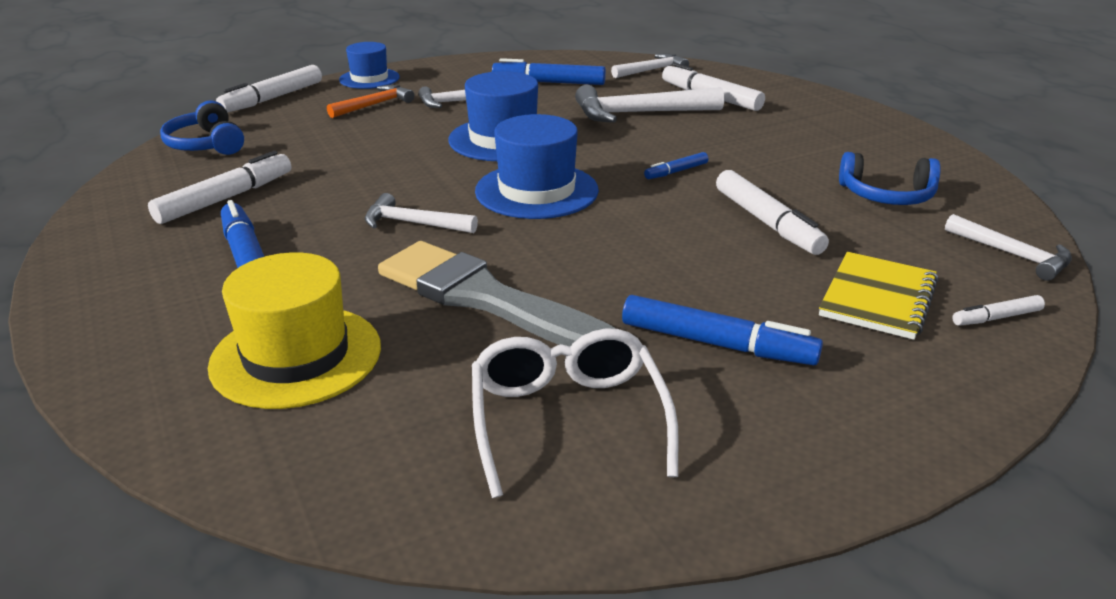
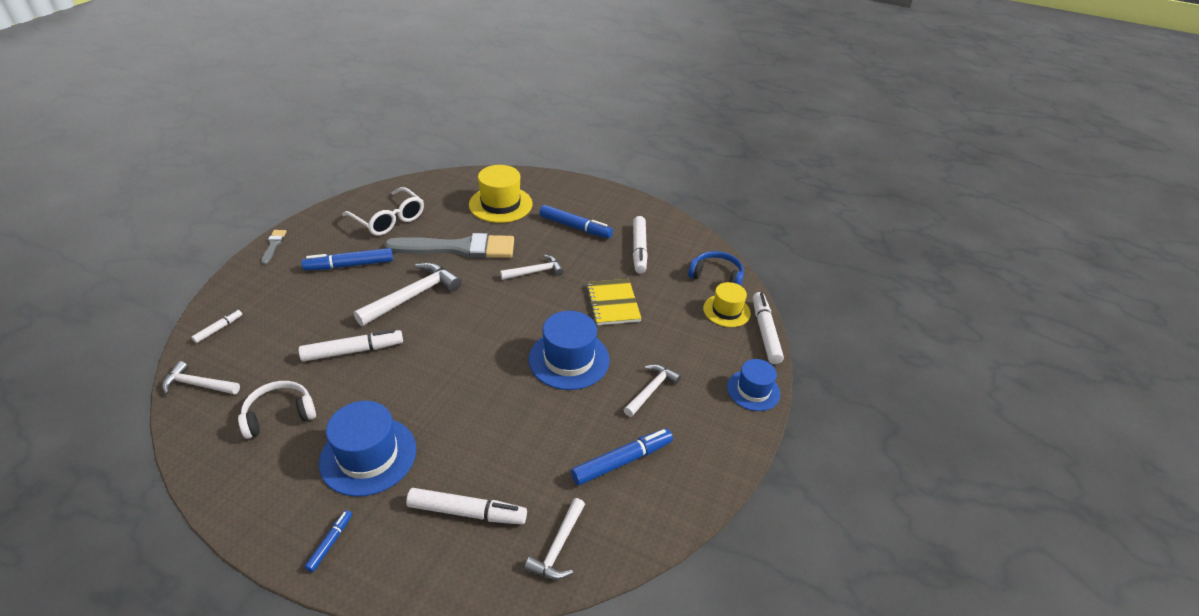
camera: 140 degrees right, 10 degrees up
(269, 119) = (726, 311): none -> yellow hat
(374, 105) = (696, 357): orange hammer -> none
(536, 191) = (500, 320): blue hat -> blue hat (368, 455)
(639, 113) = (507, 445): white hammer -> white hammer (413, 296)
(676, 172) = (432, 376): blue marker -> blue marker (330, 543)
(767, 222) = (353, 351): white marker -> white marker turned 135 degrees clockwise
(878, 298) = (280, 318): yellow notebook -> yellow notebook (613, 303)
(885, 460) = (273, 245): none -> grey brush
(886, 195) = (279, 415): blue headphones -> white headphones

